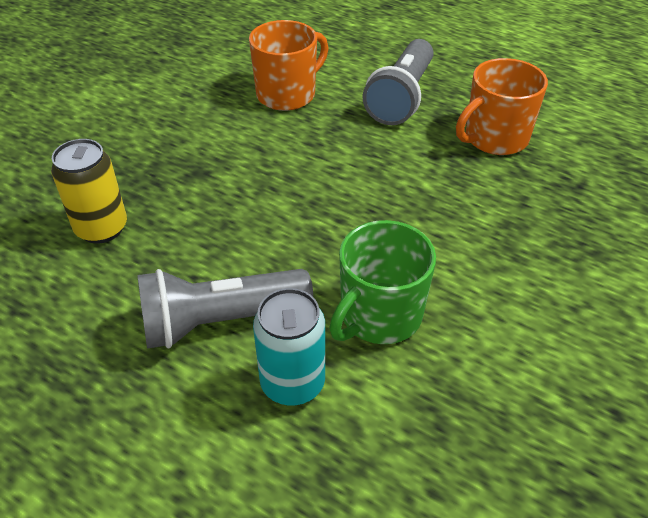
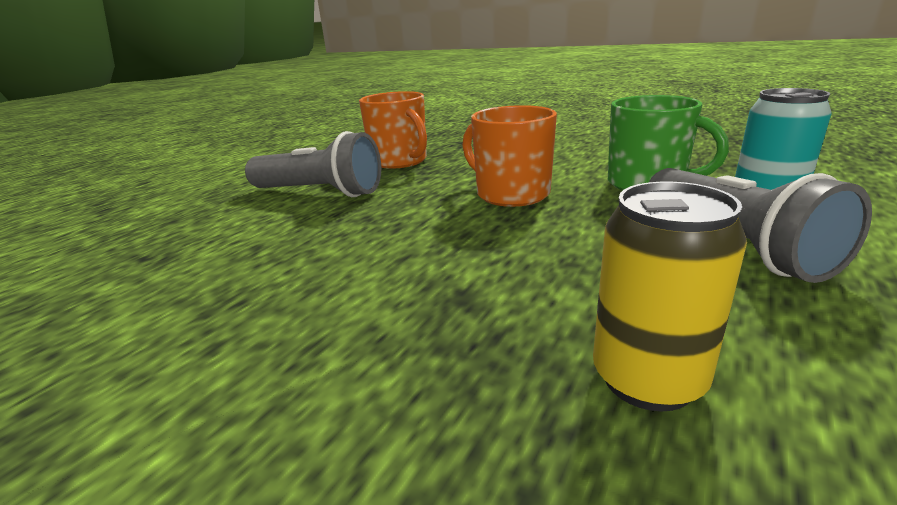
camera: 90 degrees left, 20 degrees down
(287, 94) = (276, 251): orange mug -> orange mug (511, 194)

